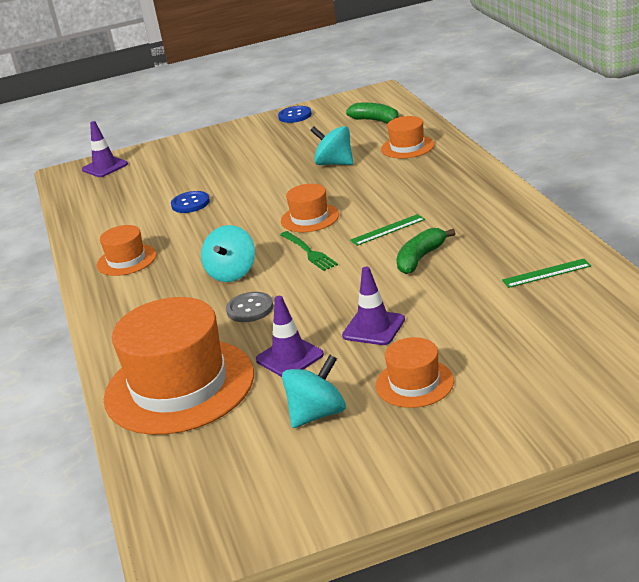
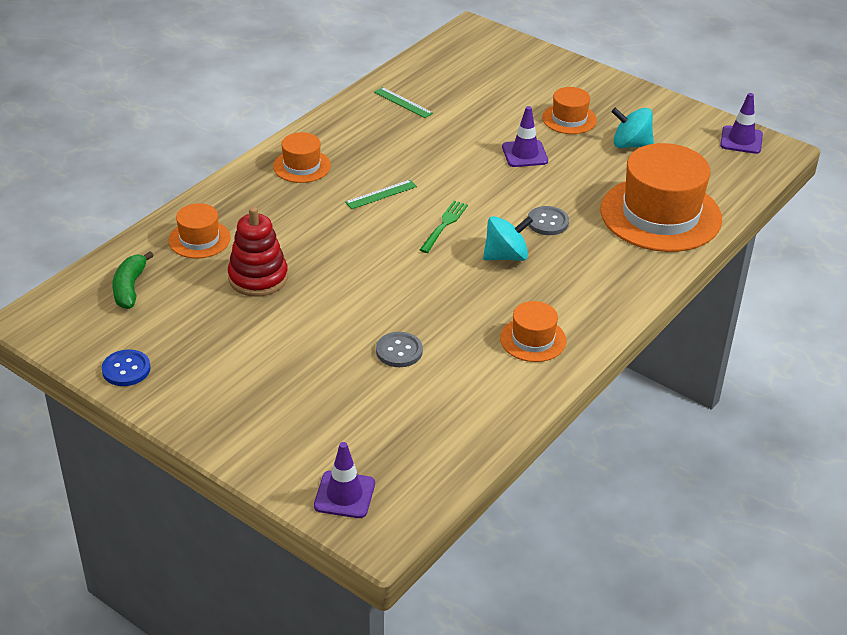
camera: 130 degrees left, 10 degrees up
(190, 203) = (399, 351): blue button -> grey button
(289, 357) = (587, 178): purple traffic cone -> purple traffic cone (741, 140)
(310, 218) = (384, 249): orange hat -> orange hat (302, 166)
(334, 163) = (258, 278): turquoise spinning top -> red stacking toy
(387, 230) = (381, 194): green ruler -> green ruler turned 60 degrees counterclockwise
(420, 258) = (417, 163): green banana -> none

